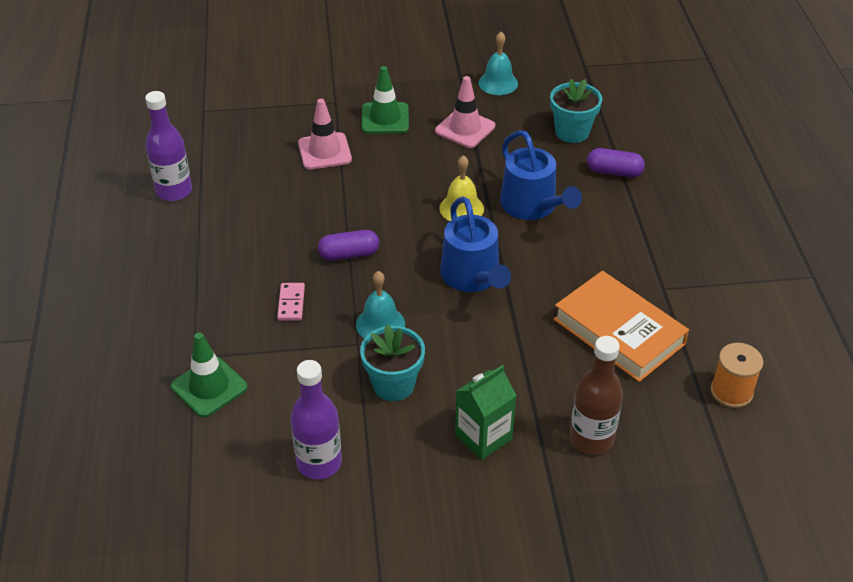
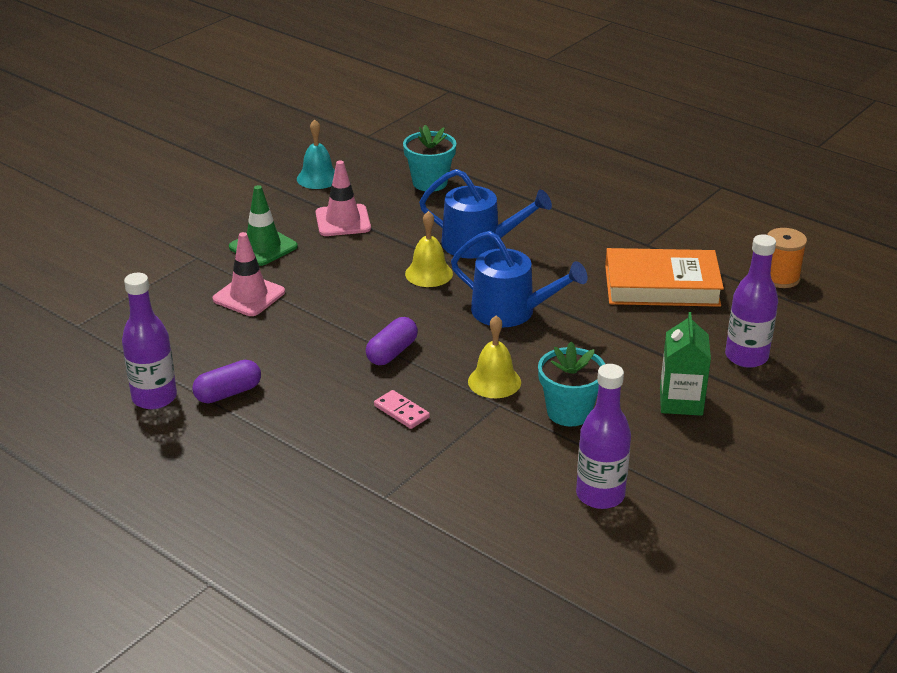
camera: 45 degrees left, 10 degrees down
(209, 387) = (432, 508): green traffic cone -> none
(380, 324) = (494, 381): turquoise bell -> yellow bell
(591, 439) = (746, 357): brown bottle -> purple bottle
(614, 172) = (501, 192): purple capsule -> purple capsule (228, 393)

